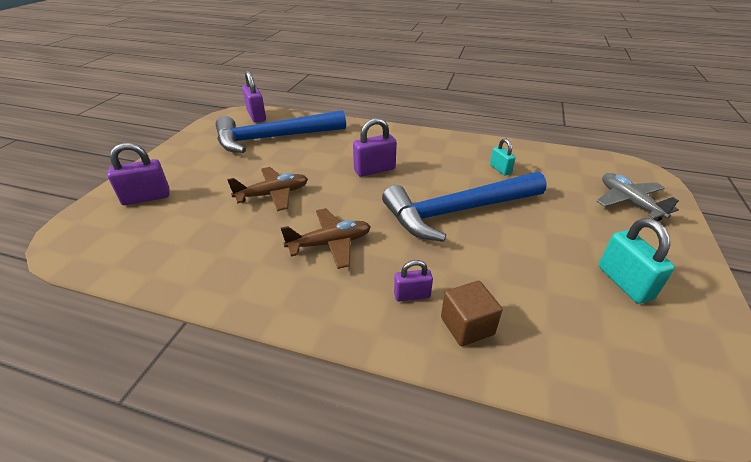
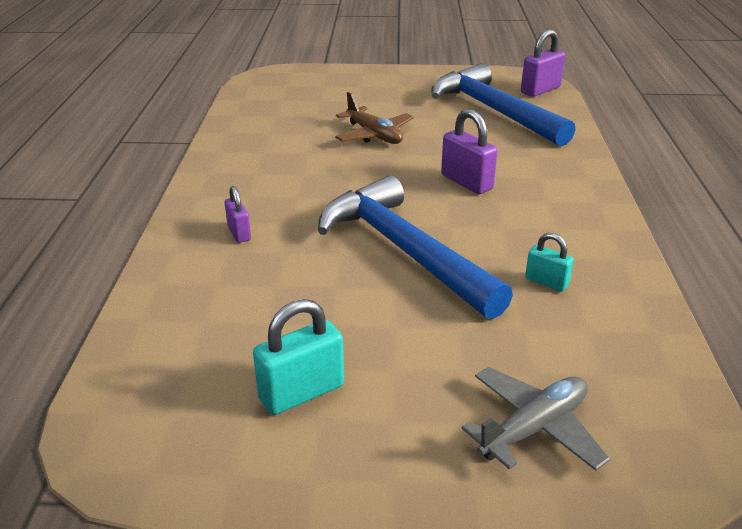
camera: 75 degrees right, 5 degrees down
(146, 198) = (336, 84): purple padlock -> none
(330, 243) = (304, 179): brown plane -> none
(467, 326) = (202, 268): brown cube -> none
(500, 169) = (546, 282): turquoise padlock -> turquoise padlock turned 75 degrees clockwise

